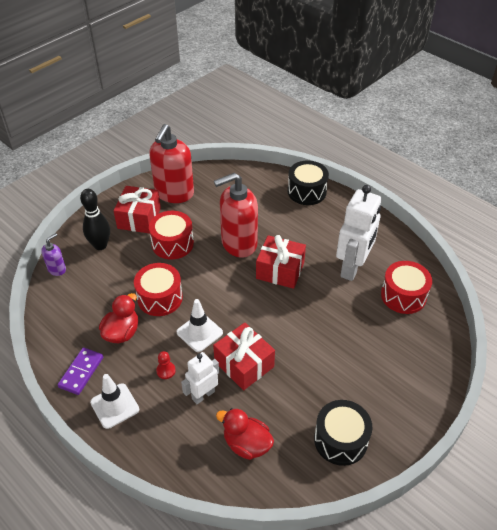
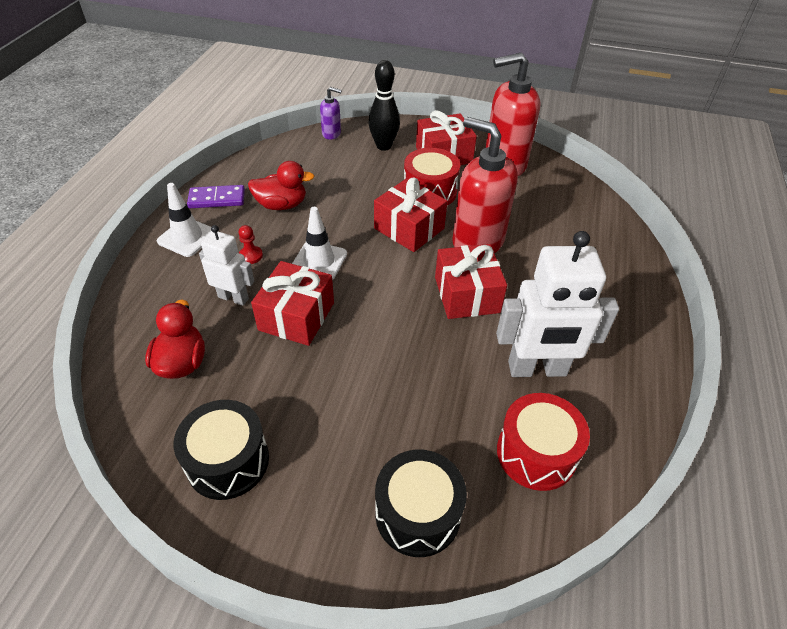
camera: 60 degrees right, 0 degrees up
(160, 298) = (346, 212): red drum -> none
(202, 271) = (409, 228): none -> red gift
(307, 191) = (629, 270): black drum -> black drum (418, 513)

